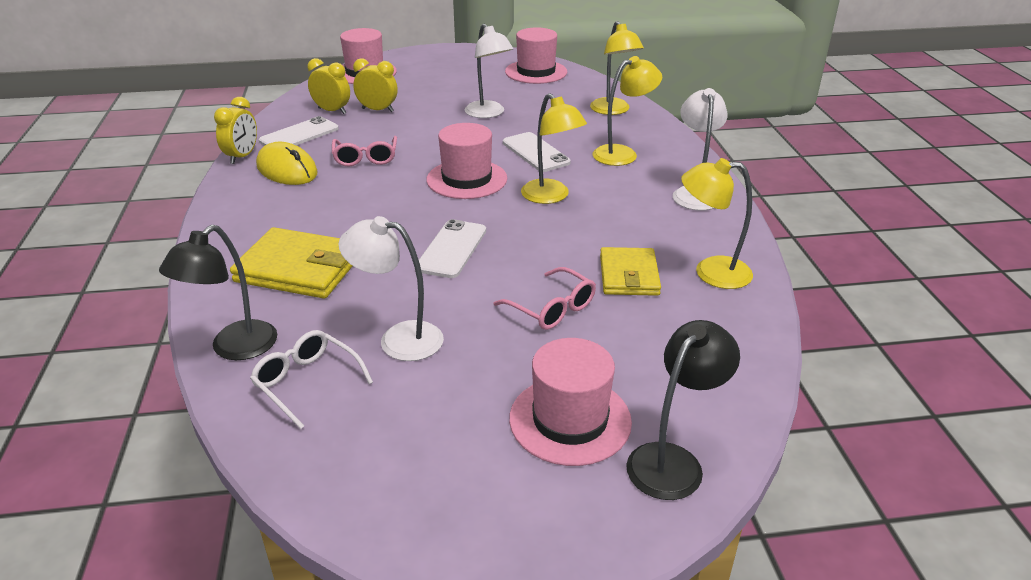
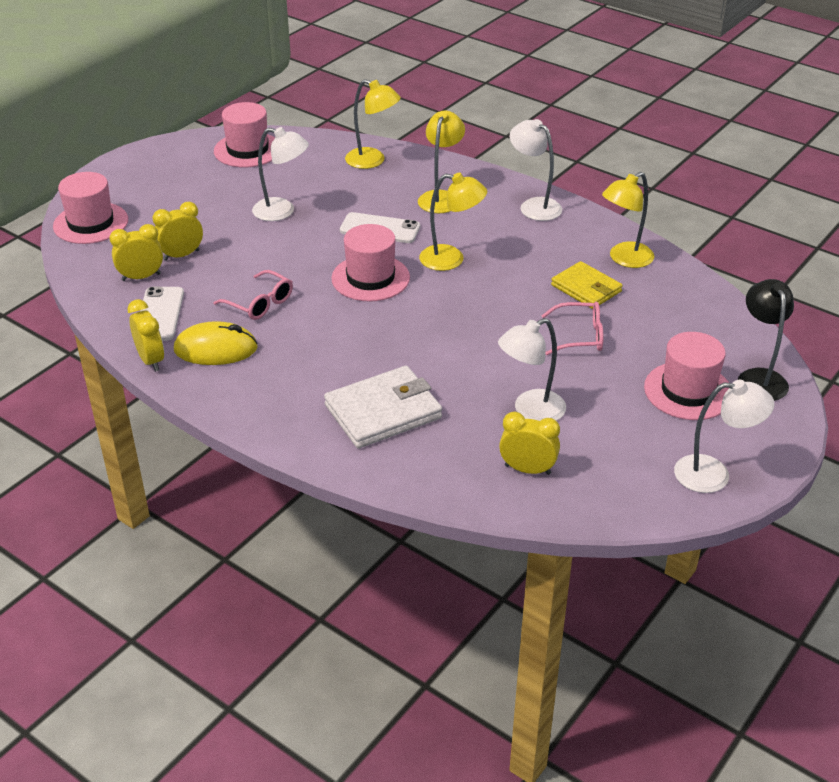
camera: 45 degrees left, 5 degrees up
(234, 348) = (447, 484): black lamp -> none
(299, 268) = (383, 412): yellow wallet -> white wallet
(307, 382) = (527, 469): white glasses -> yellow clock
(450, 518) = (714, 474): none -> white lamp
(452, 249) = (456, 335): white phone -> none

